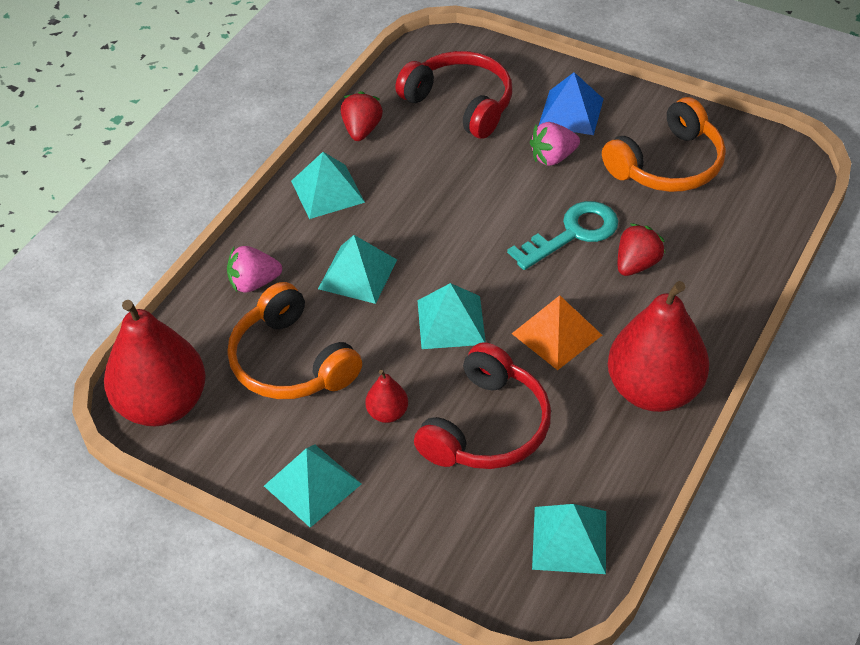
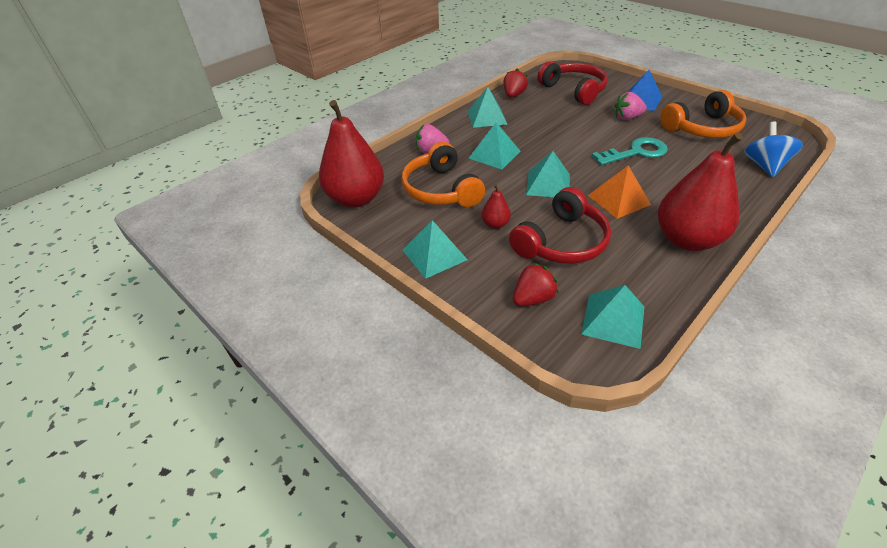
camera: 15 degrees right, 5 degrees down
(636, 264) = (678, 172): red strawberry -> red strawberry (533, 298)
(755, 231) = (764, 166): none -> blue spinning top

